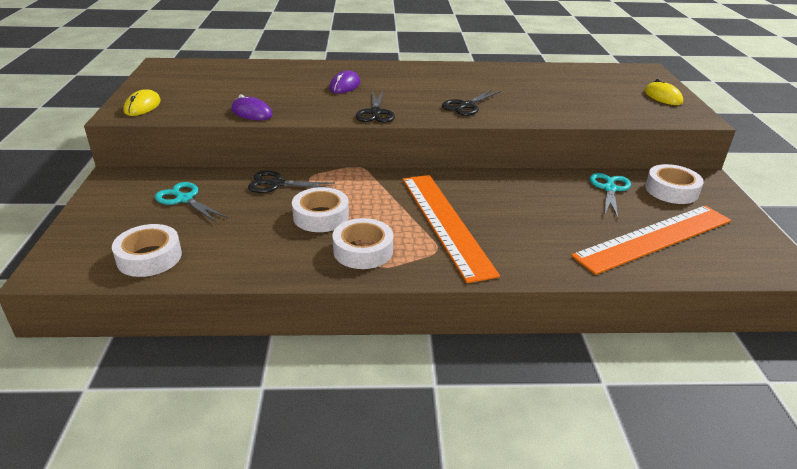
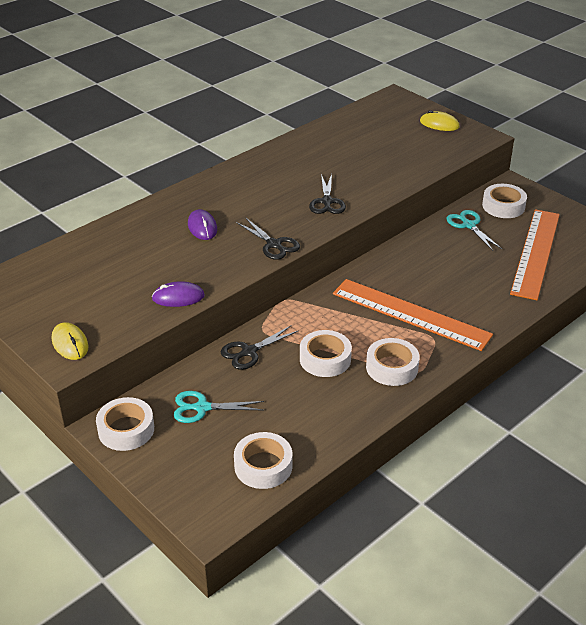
camera: 40 degrees left, 5 degrees up
(120, 185) = (126, 429): none -> white tape

